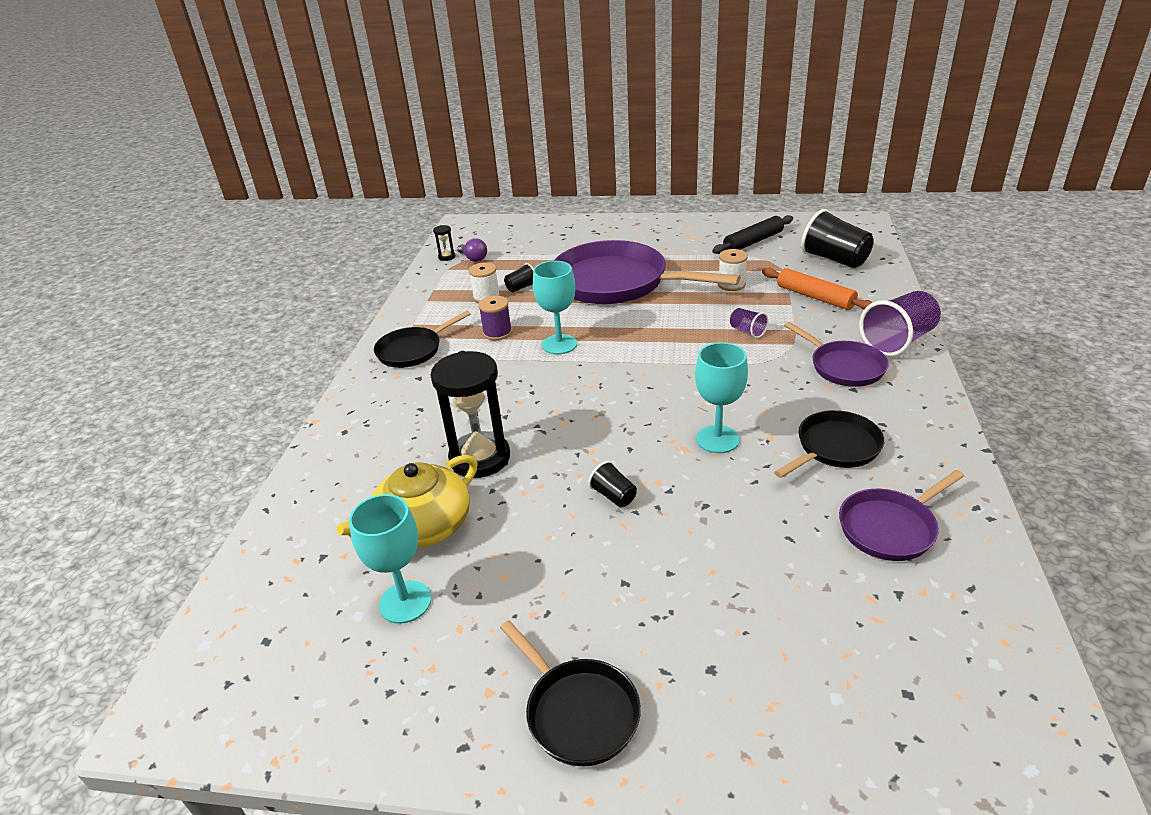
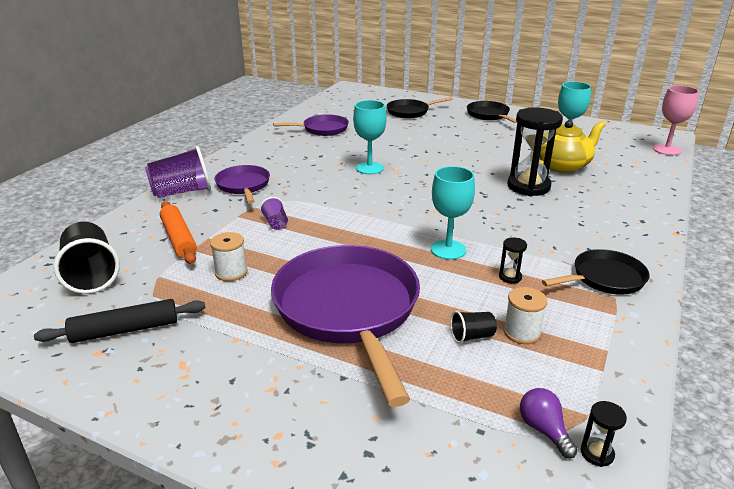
camera: 165 degrees left, 5 degrees down
(203, 640) = (666, 150): none -> pink goblet
(497, 333) = (510, 277): purple spool -> black hourglass
(613, 496) = (448, 158): black cup -> none
(616, 283) = (348, 310): purple pan -> purple pan turned 150 degrees counterclockwise
(835, 448) = (308, 154): black pan -> black pan (410, 112)

